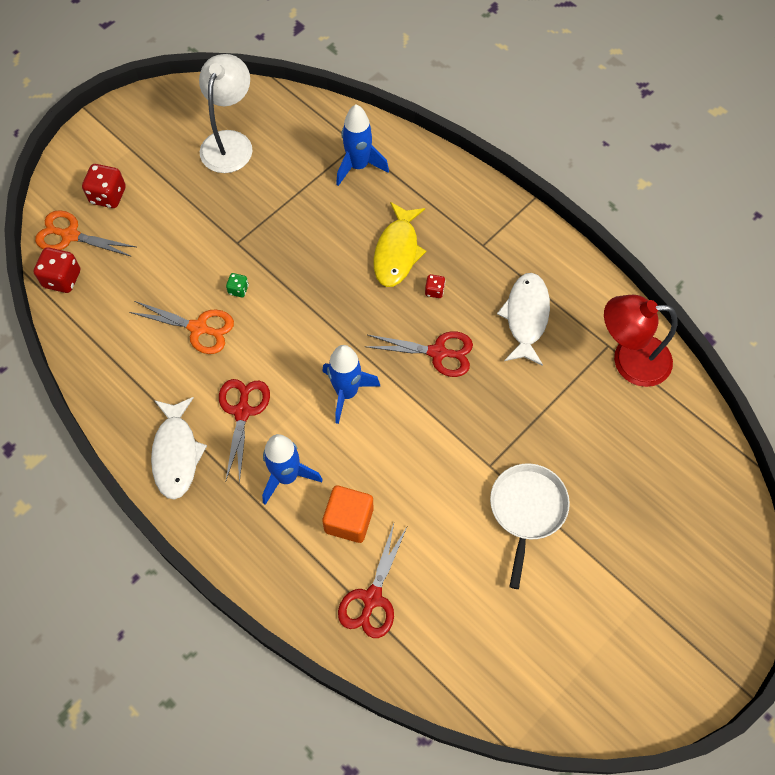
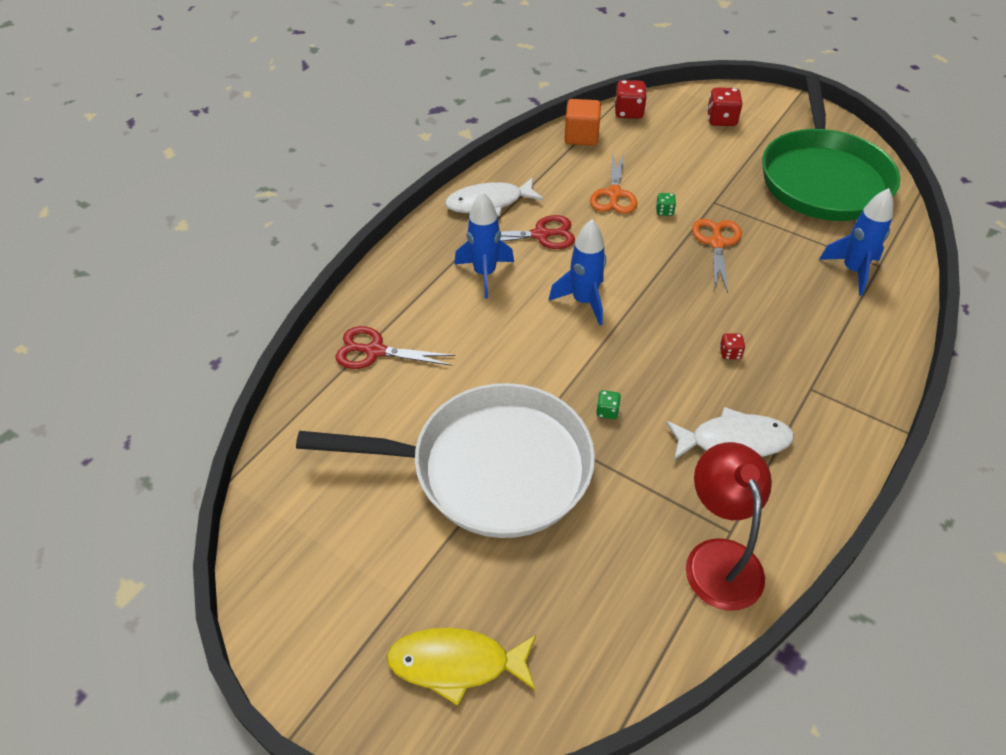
camera: 80 degrees right, 15 degrees down
(70, 235) = (671, 108): orange scissors -> orange scissors (716, 243)
(230, 142) = (822, 178): white lamp -> green pan
(349, 520) = (450, 323): orange cube -> orange cube (581, 136)
(397, 252) = (763, 316): yellow fish -> yellow fish (456, 664)
(438, 352) = (655, 366): red scissors -> none
(481, 403) = (607, 411): none -> green dice
(527, 510) = (491, 468): white pan -> white pan, size x1.95

